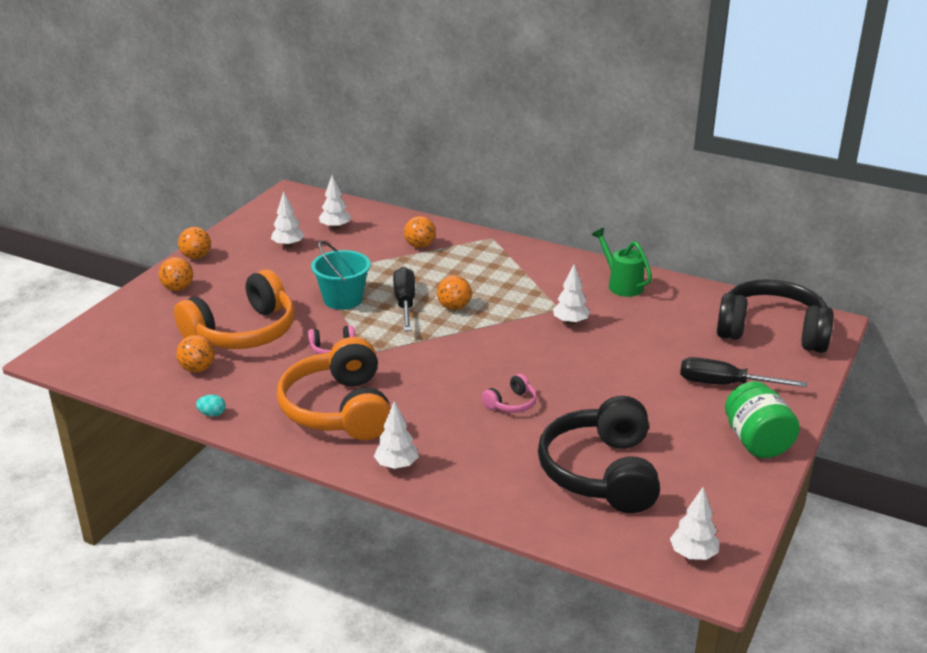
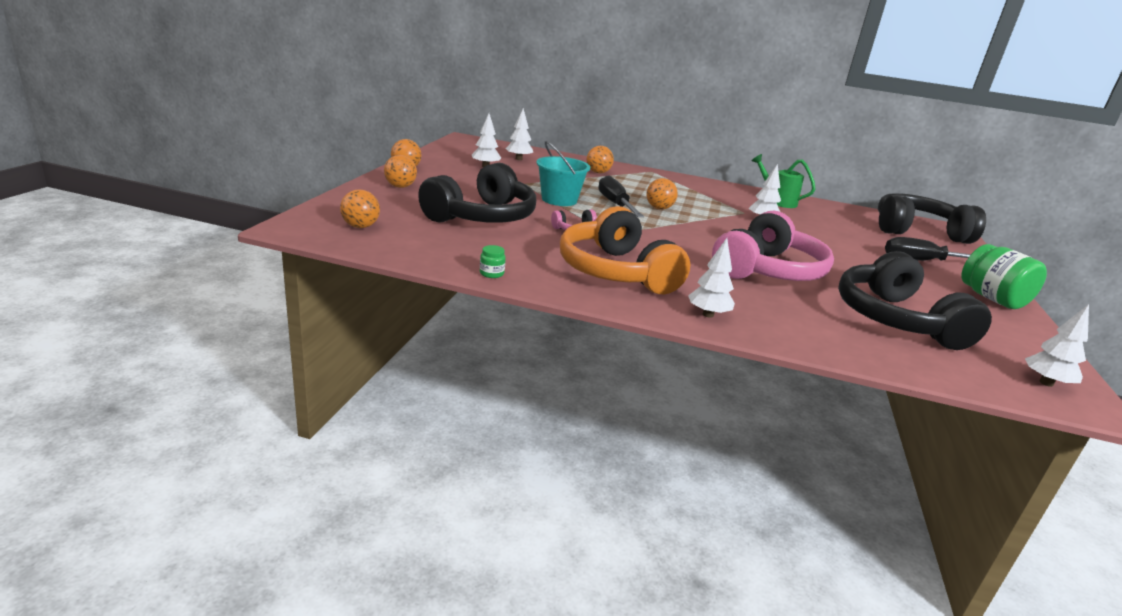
camera: 15 degrees left, 5 degrees down
(197, 369) = (454, 240): orange ball -> orange ball (360, 226)
(212, 414) = (491, 273): turquoise egg -> green jar
(243, 332) = (482, 217): orange headphones -> black headphones
(511, 403) = (768, 270): pink headphones -> pink headphones, size x2.37

